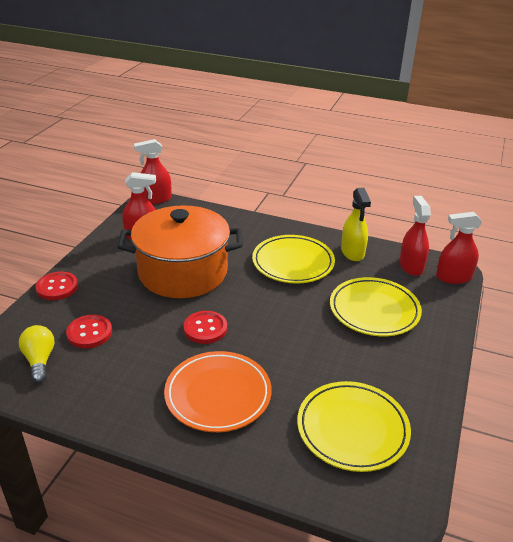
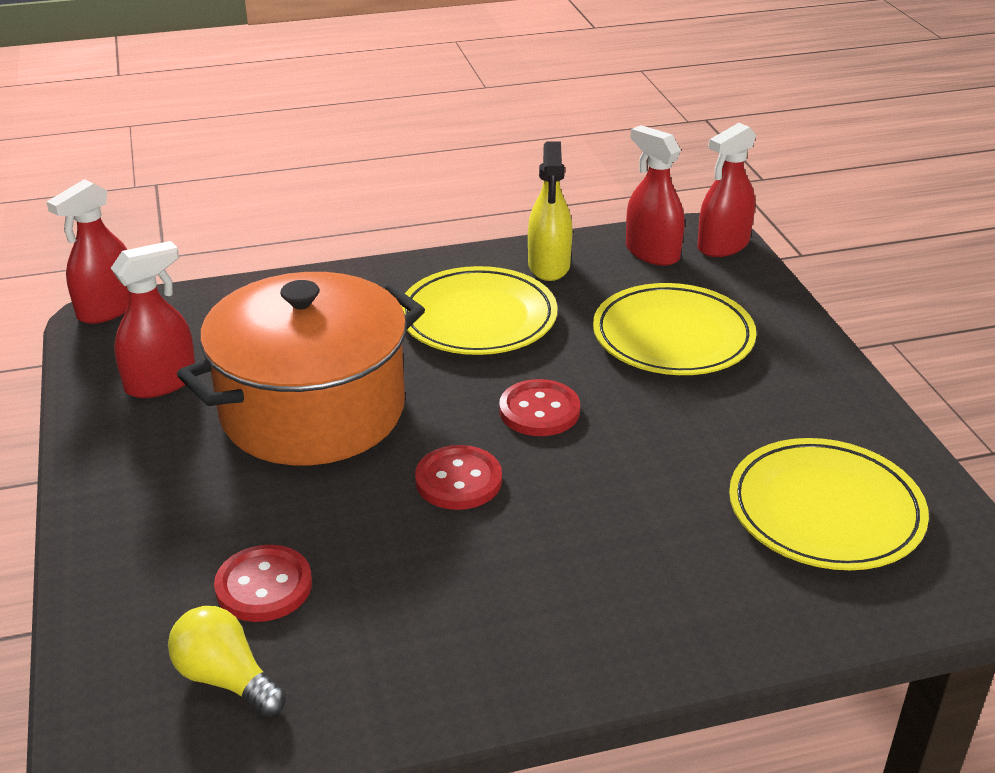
camera: 35 degrees left, 0 degrees up
(57, 287) = (99, 542): red button -> red button (539, 411)
(218, 394) = (595, 566): orange plate -> none
(352, 252) = (549, 266): yellow spray bottle -> yellow spray bottle turned 45 degrees clockwise

